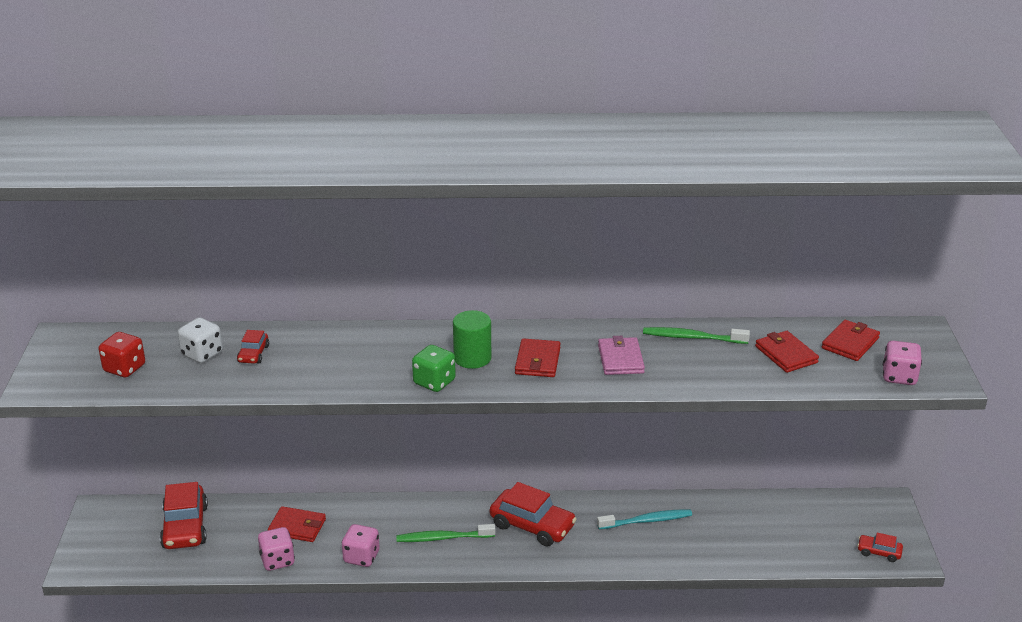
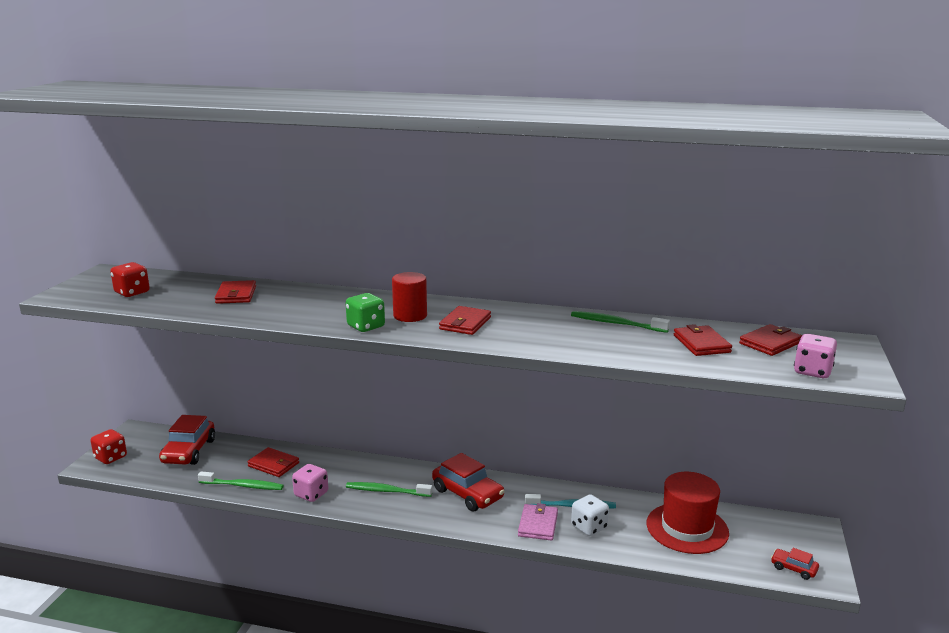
camera: 15 degrees right, 10 degrees down
(94, 552) = (110, 457): none -> red dice
(202, 354) = (197, 291): white dice -> white dice (589, 527)
(253, 354) = (236, 295): red car -> red wallet
(277, 560) = (243, 486): pink dice -> green toothbrush
(472, 358) = (410, 316): green cylinder -> red cylinder
(620, 359) = (541, 330): pink wallet -> pink wallet (538, 524)
(768, 526) = (687, 528): none -> red hat

